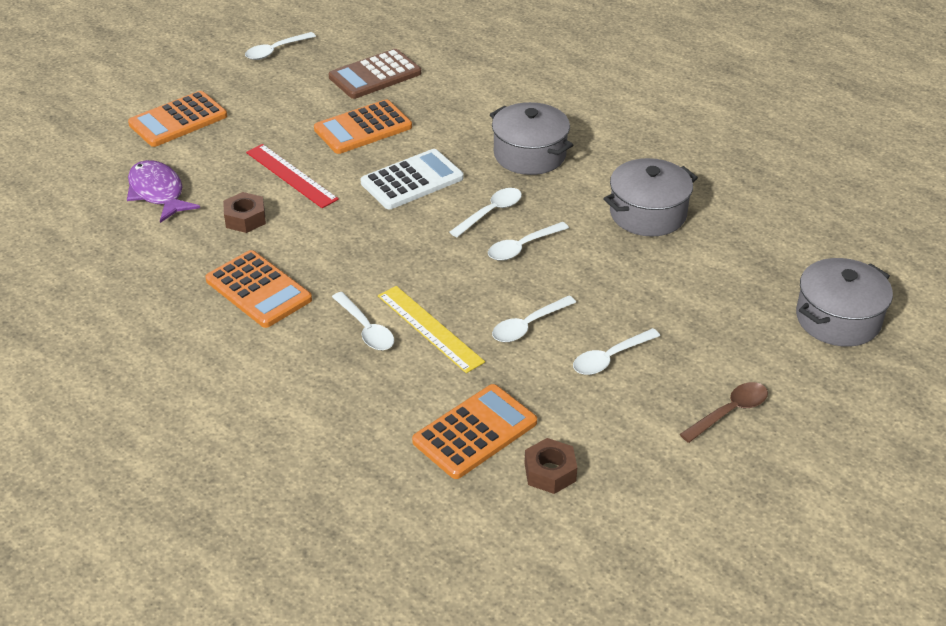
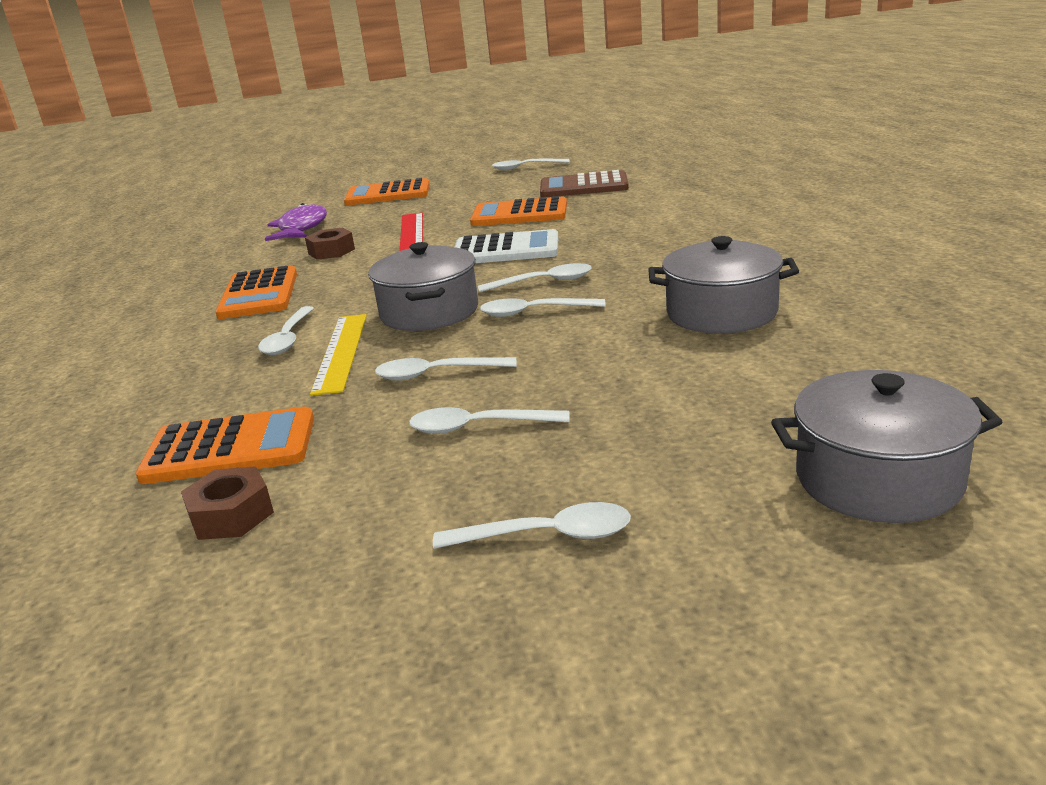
camera: 40 degrees right, 15 degrees down
(529, 154) = (650, 249): grey pot -> grey pot (429, 312)
(729, 412) = (546, 535): brown spoon -> white spoon

